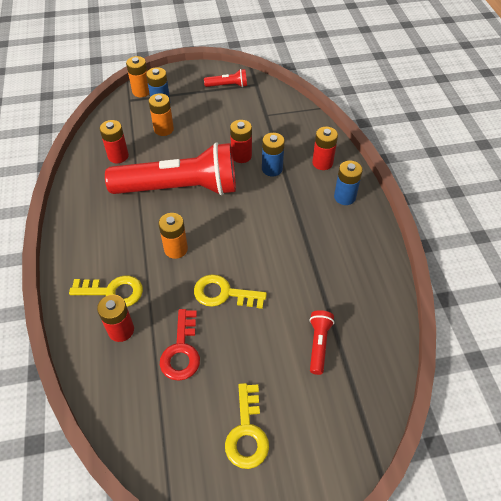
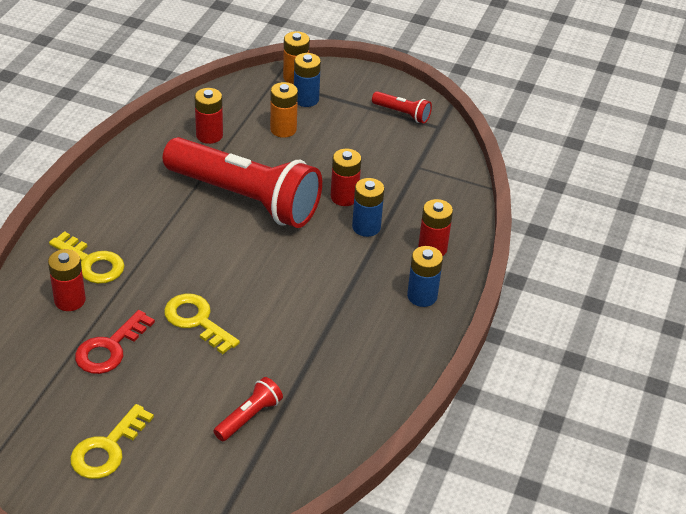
camera: 30 degrees right, 10 degrees down
(176, 249) = (187, 255): orange battery -> none

